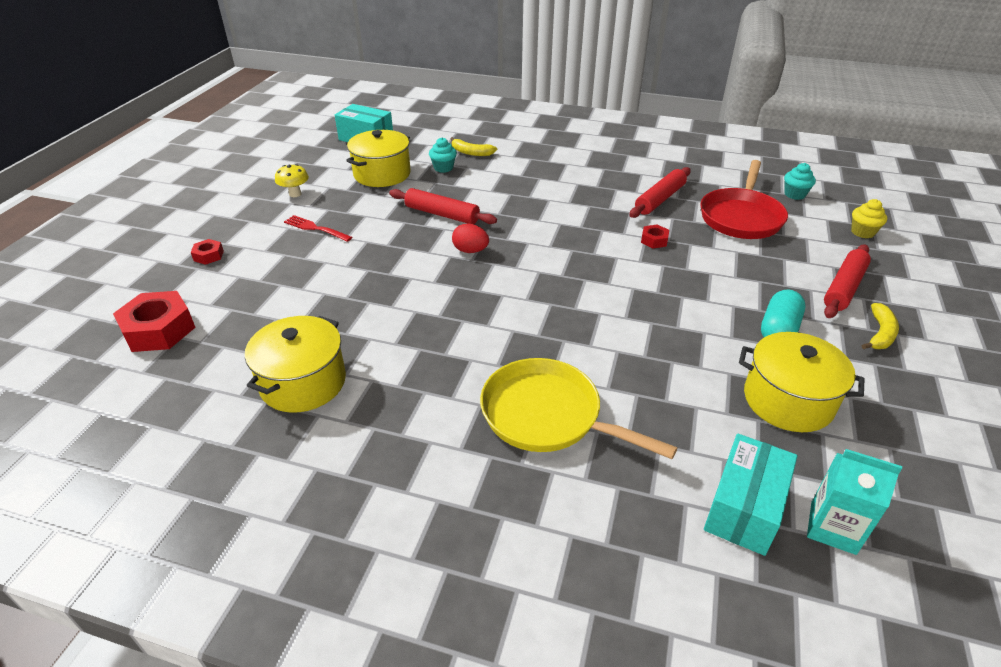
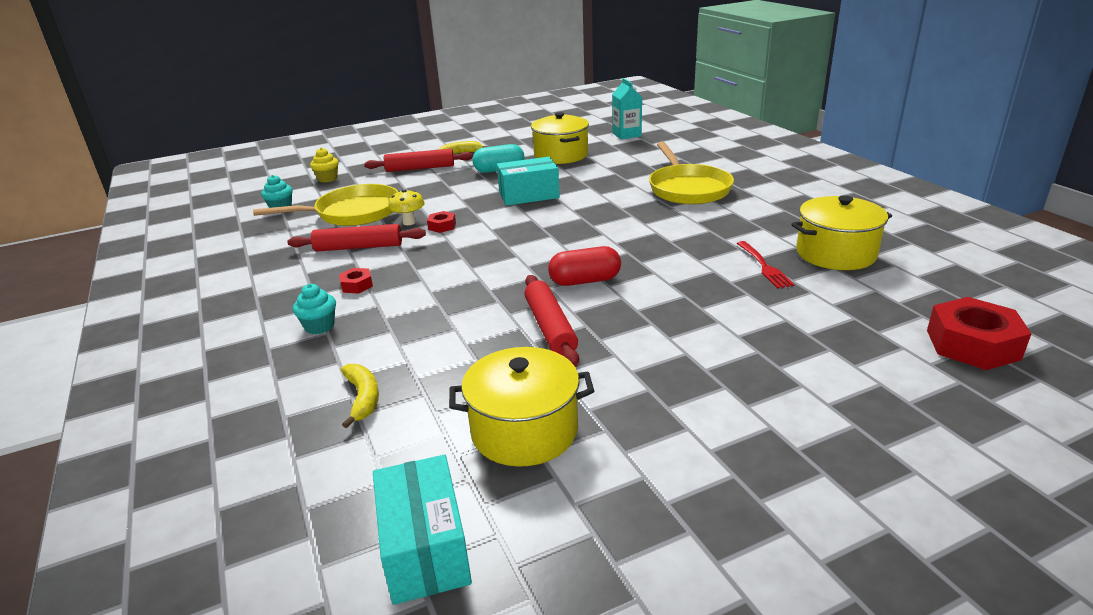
camera: 130 degrees left, 10 degrees down
(208, 256) = (887, 414): red nut -> red nut (357, 285)
(295, 194) = (689, 467): yellow mushroom -> yellow mushroom (409, 222)
(316, 228) = (711, 383): red fork -> red fork (763, 266)
(443, 168) = (439, 392): turquoise cupcake -> turquoise cupcake (319, 326)
(470, 251) = (585, 281): red egg -> red capsule
(741, 217) = (352, 213): red pan -> yellow pan
(744, 507) = (649, 146): turquoise box -> turquoise box (529, 195)

